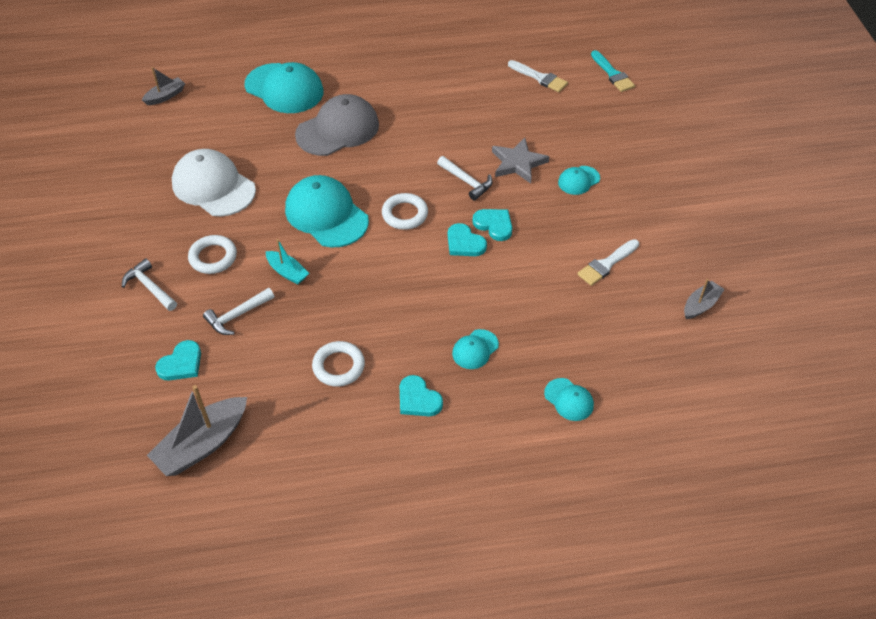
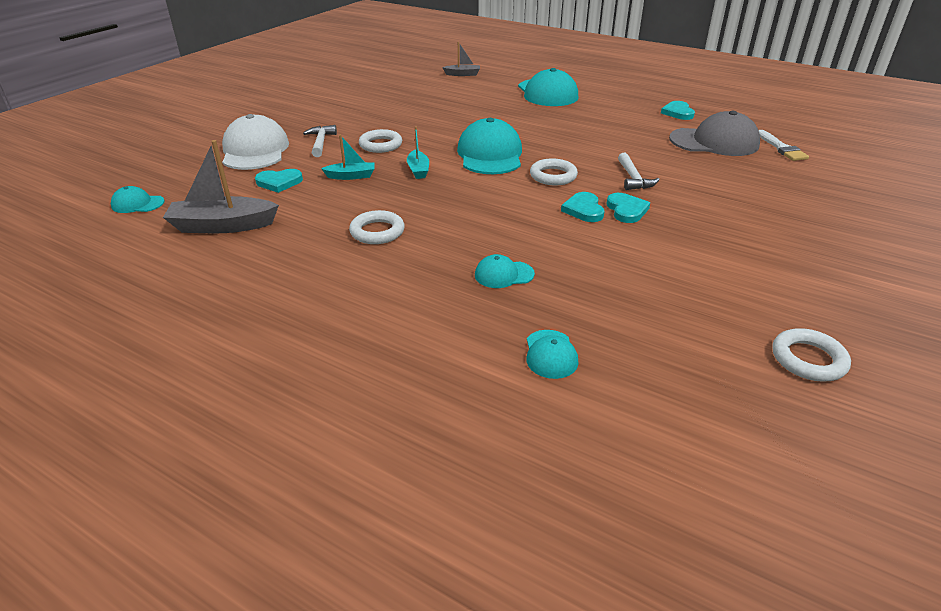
camera: 40 degrees right, 15 degrees down
(213, 186) = (432, 116): white cap -> white cap (255, 150)
(237, 315) = (351, 176): white hammer -> turquoise boat
(338, 129) = (560, 121): grey cap -> grey cap (714, 142)
(418, 399) = (409, 280): turquoise heart -> turquoise heart (678, 112)
(518, 163) = (698, 185): grey star -> none
(578, 180) = (751, 215): turquoise cap -> turquoise cap (137, 204)
(606, 264) = (717, 279): white brush -> none
(612, 74) = (868, 168): turquoise brush -> none
(701, 305) = (808, 359): grey boat -> white ring

